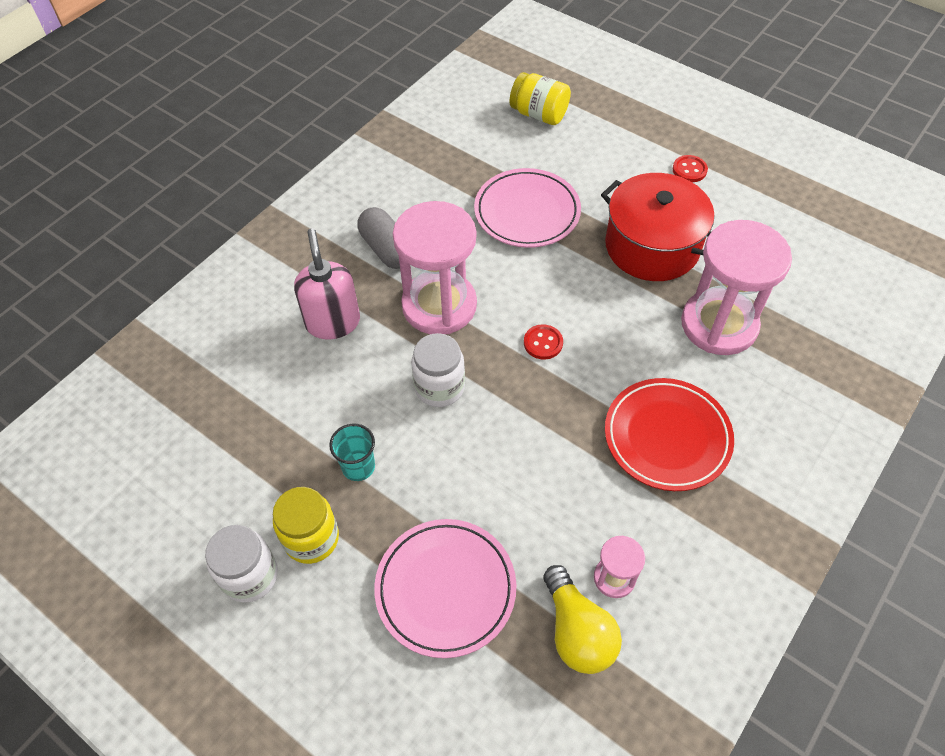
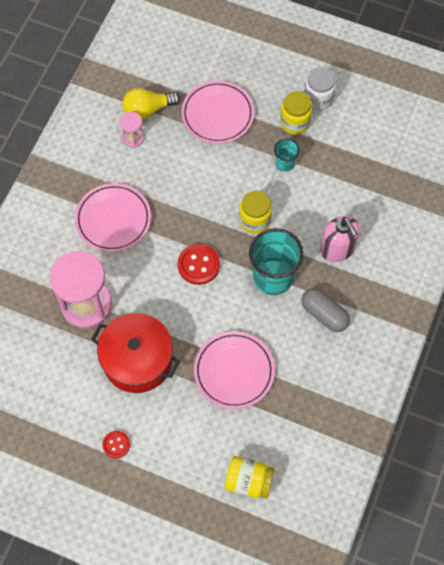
camera: 165 degrees right, 10 degrees up
(439, 305) = (273, 277): pink hourglass -> turquoise cup
(439, 387) = (255, 220): white jar -> yellow jar
(543, 343) = (198, 265): red button -> red button, size x1.65
(577, 631) = (148, 110): yellow light bulb -> yellow light bulb turned 75 degrees counterclockwise
(667, 437) = (113, 219): red plate -> pink plate

